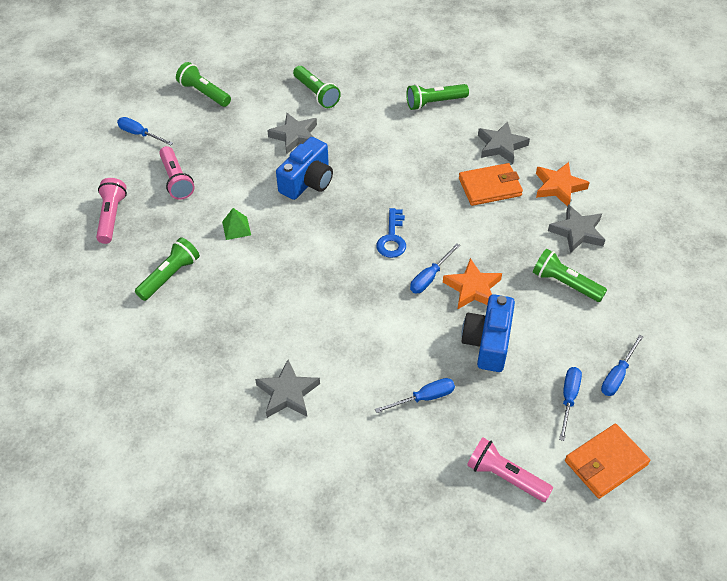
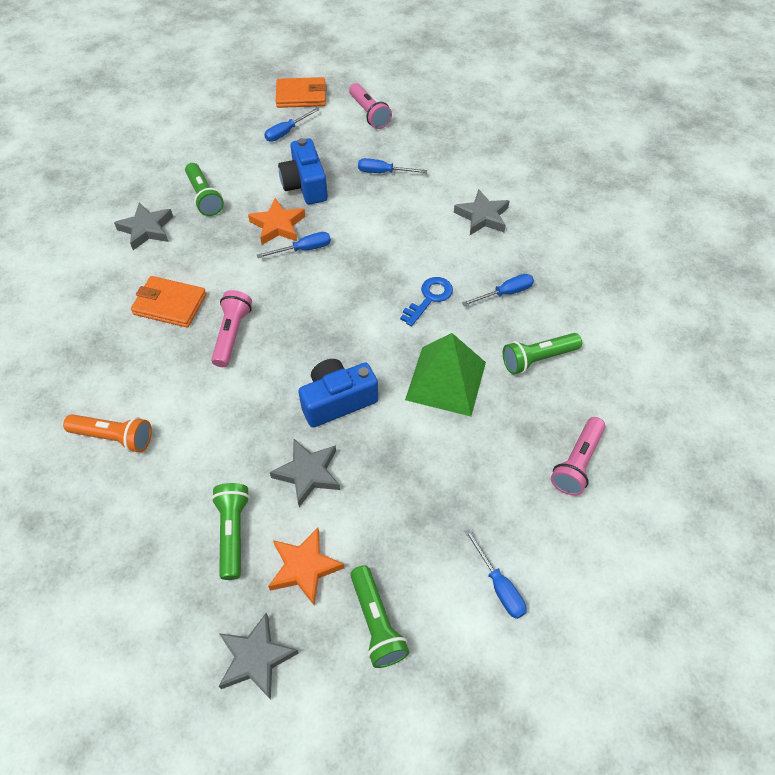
camera: 150 degrees left, 5 degrees up
(176, 180) = (482, 479): pink flashlight -> pink flashlight (232, 334)
(236, 228) = (445, 380): green pyramid -> green pyramid, size x2.26
(392, 238) = (304, 298): blue key -> blue key (429, 298)
(434, 103) = (114, 437): green flashlight -> orange flashlight
(488, 342) = (305, 185): blue camera -> blue camera turned 120 degrees clockwise
(501, 146) = (110, 343): grey star -> grey star (256, 658)
(558, 187) = (111, 274): orange star -> orange star (304, 567)
(617, 375) = (239, 130): blue screwdriver -> blue screwdriver (505, 293)

